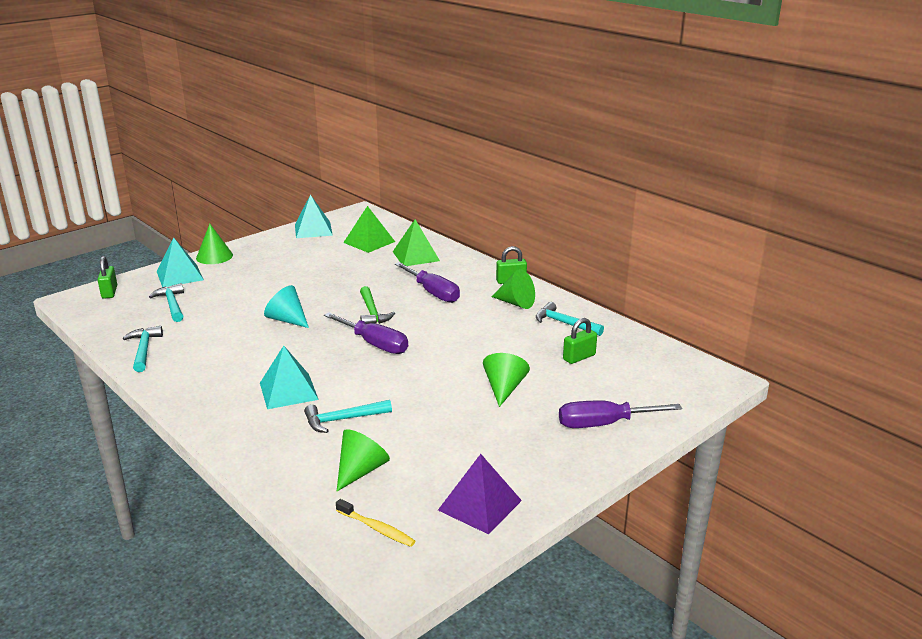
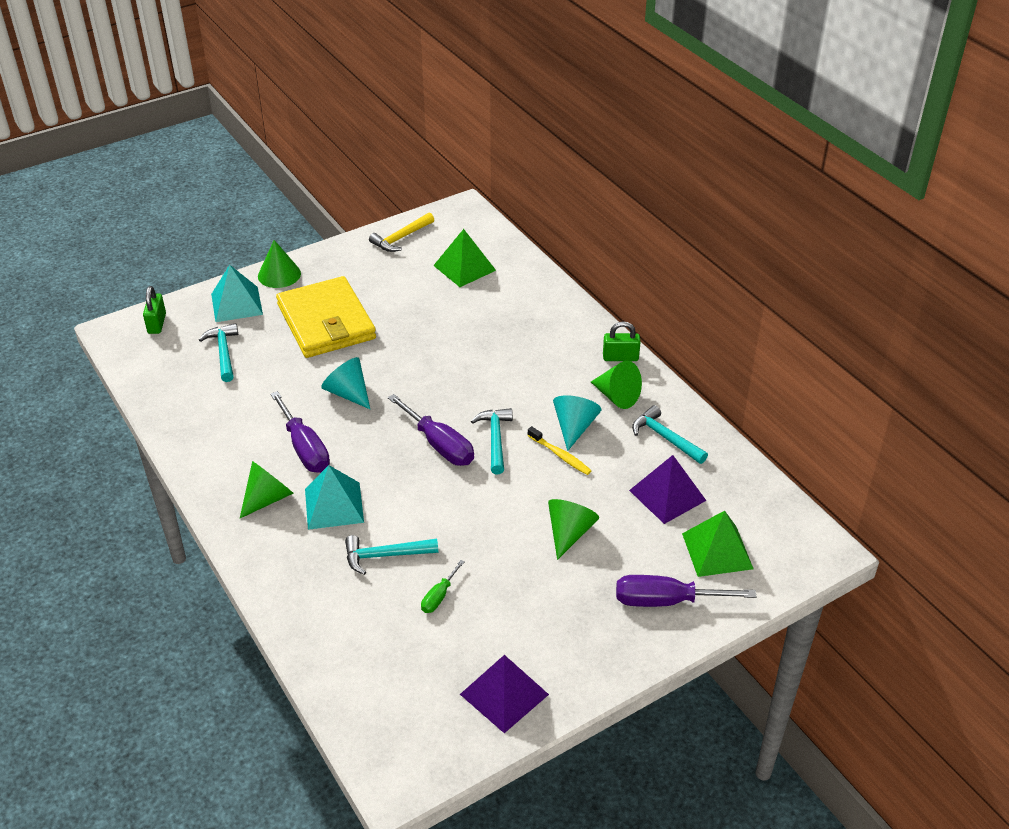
camera: 10 degrees right, 15 degrees up
(144, 350) = (187, 422): turquoise hammer -> turquoise hammer (495, 439)
(260, 280) = (326, 322): none -> yellow wallet
(313, 230) = (401, 238): turquoise pyramid -> yellow hammer
(360, 470) = (391, 630): green cone -> green cone (268, 498)
(372, 312) = (446, 392): green hammer -> none
(377, 528) = (394, 709): yellow toothbrush -> yellow toothbrush (560, 455)
(399, 442) = (439, 596): none -> green screwdriver
(416, 256) = (515, 300): green pyramid -> green pyramid (717, 551)
(433, 293) = (522, 367): purple screwdriver -> purple screwdriver (304, 448)
(487, 324) = (574, 427): none -> turquoise cone
(579, 357) = (667, 495): green padlock -> purple pyramid

